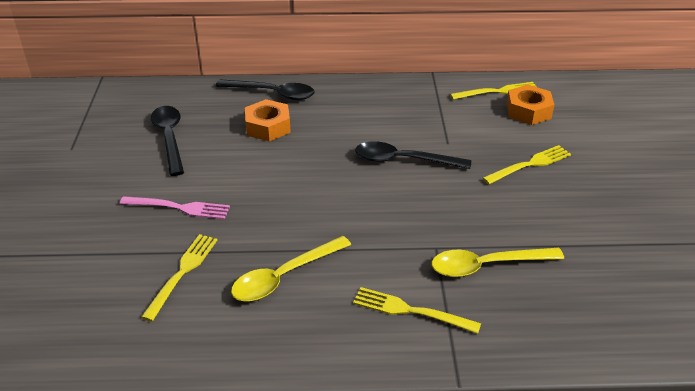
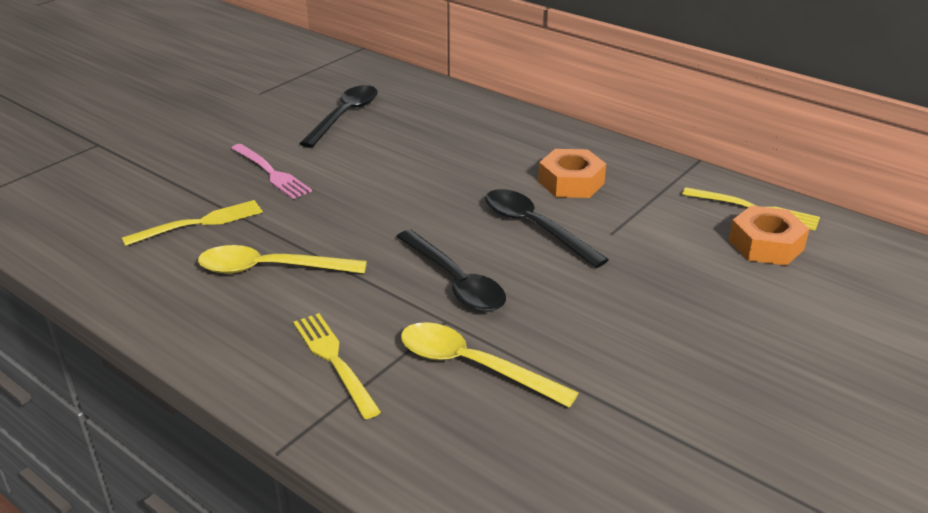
camera: 40 degrees right, 5 degrees down
(268, 127) = (444, 141): orange nut -> orange nut (571, 182)
(272, 93) = (491, 115): black spoon -> black spoon (455, 281)
(529, 164) = (680, 298): yellow fork -> none

